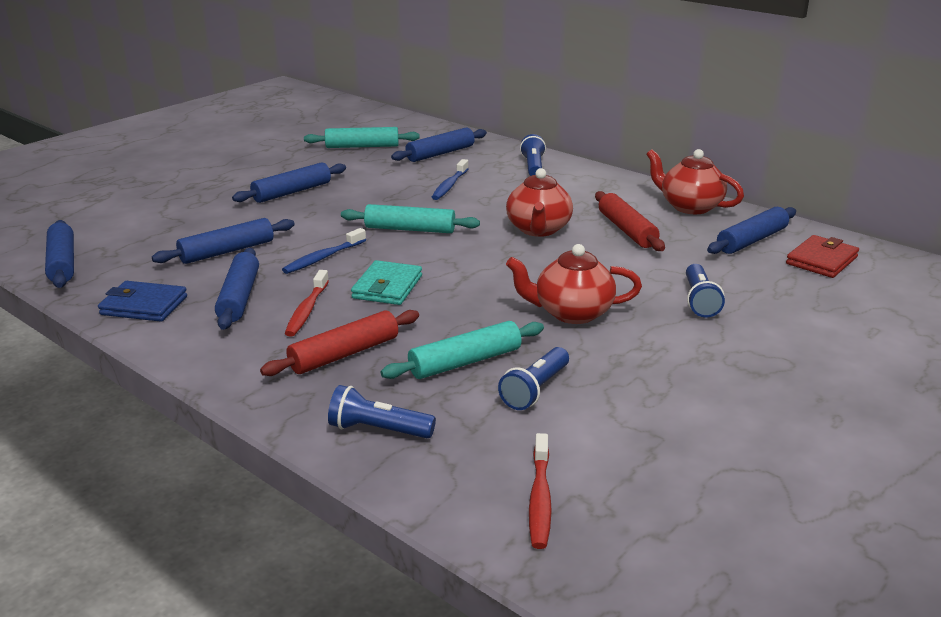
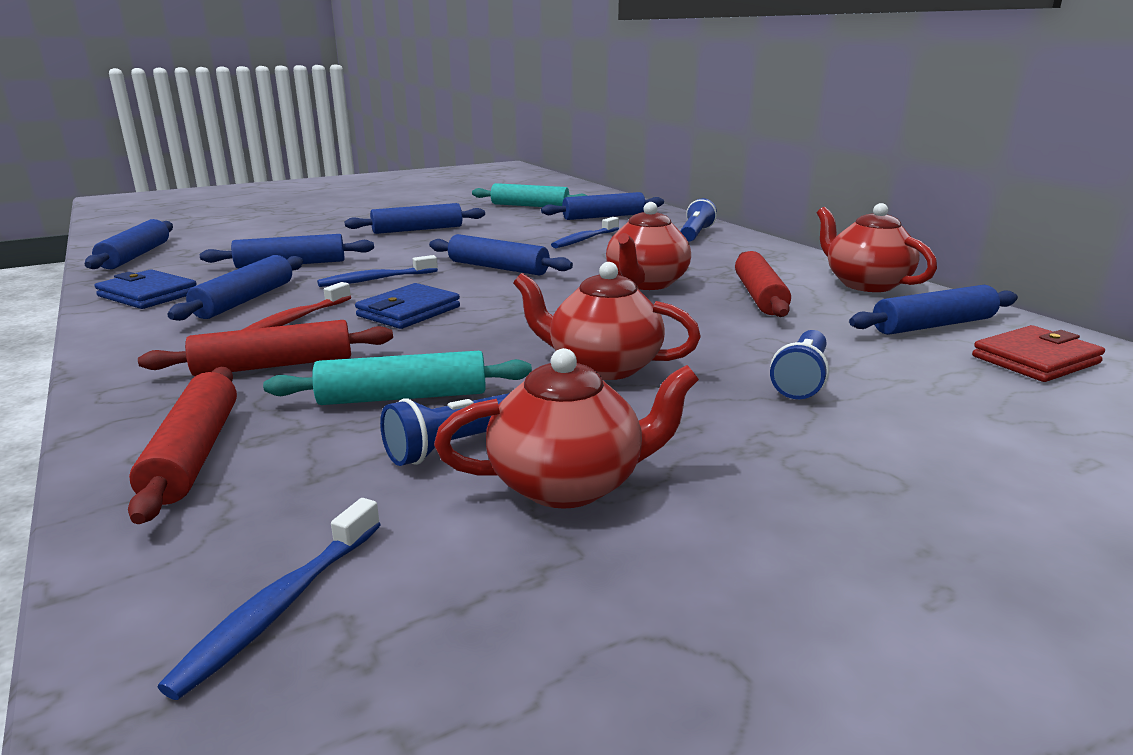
camera: 20 degrees right, 5 degrees down
(378, 430) = (194, 454): blue flashlight -> red rolling pin
(387, 287) = (409, 311): turquoise wallet -> blue wallet
(410, 229) = (498, 268): turquoise rolling pin -> blue rolling pin
(540, 499) = (280, 606): red toothbrush -> blue toothbrush
(622, 400) = (568, 484): none -> red teapot

